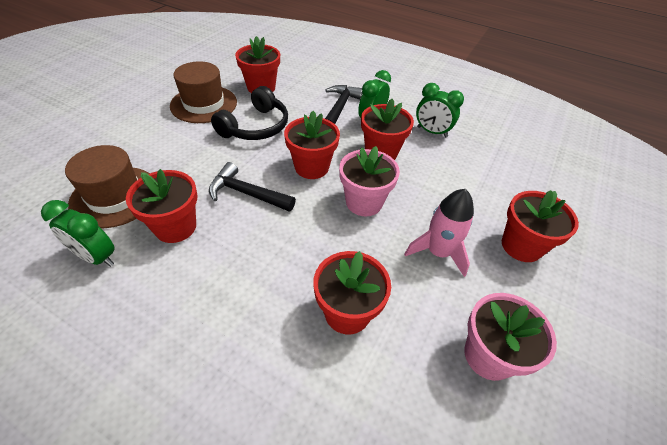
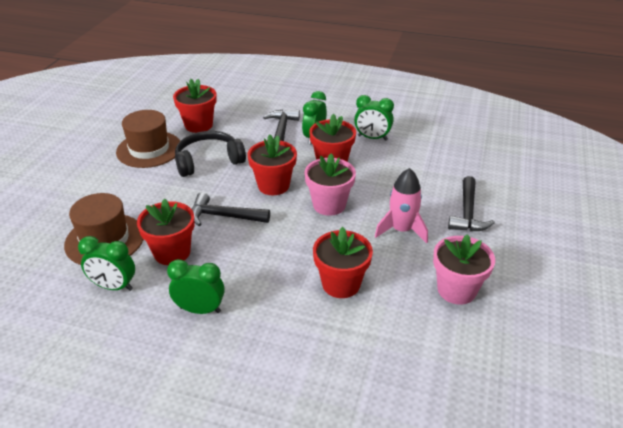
camera: 10 degrees left, 10 degrees down
(174, 311) = (200, 310): none -> green clock
(256, 127) = (208, 161): black headphones -> black headphones turned 135 degrees counterclockwise
(521, 246) = (467, 213): red flower pot -> black hammer

